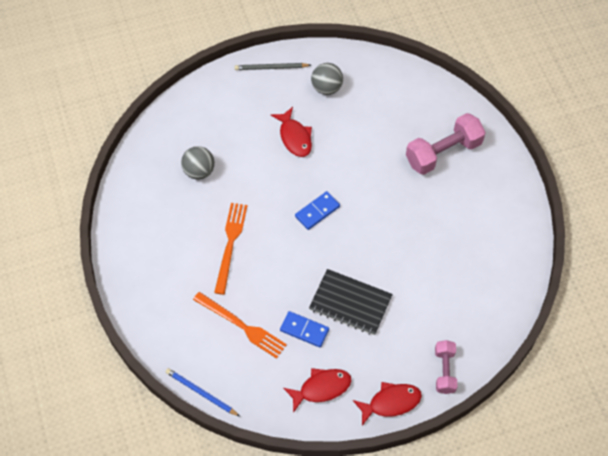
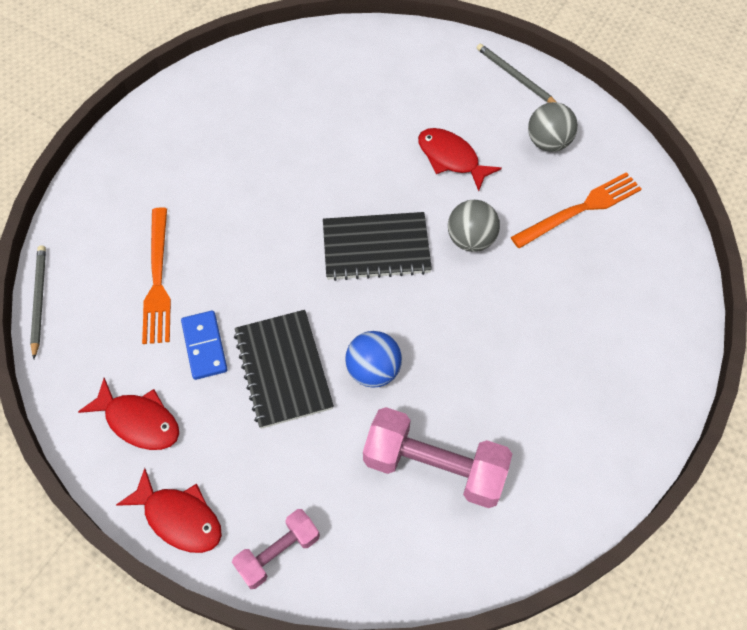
camera: 50 degrees right, 0 degrees up
(199, 171) = (319, 106): grey ball -> grey ball (471, 240)
(201, 393) = (39, 300): blue pencil -> grey pencil
(230, 244) = (254, 196): orange fork -> orange fork (580, 209)
(294, 137) = (451, 158): red fish -> red fish turned 105 degrees clockwise
(317, 211) = (376, 248): blue domino -> black notebook
(386, 264) = (373, 370): none -> blue ball
(443, 153) = (593, 322): pink dumbbell -> pink dumbbell (434, 467)

